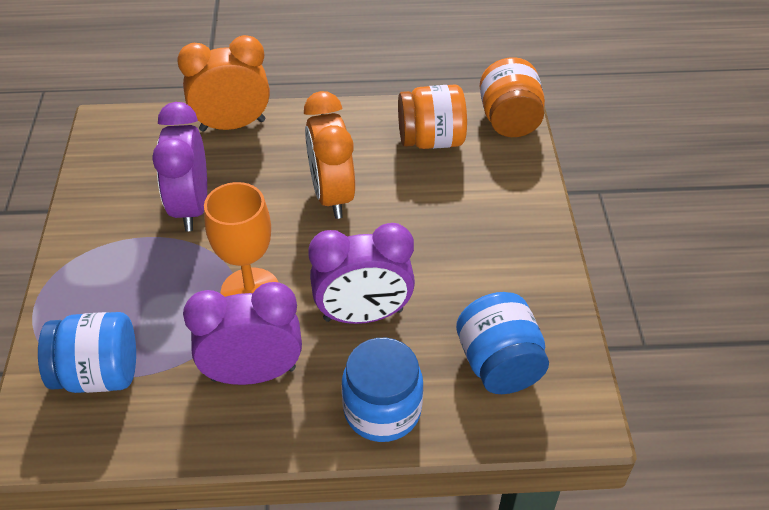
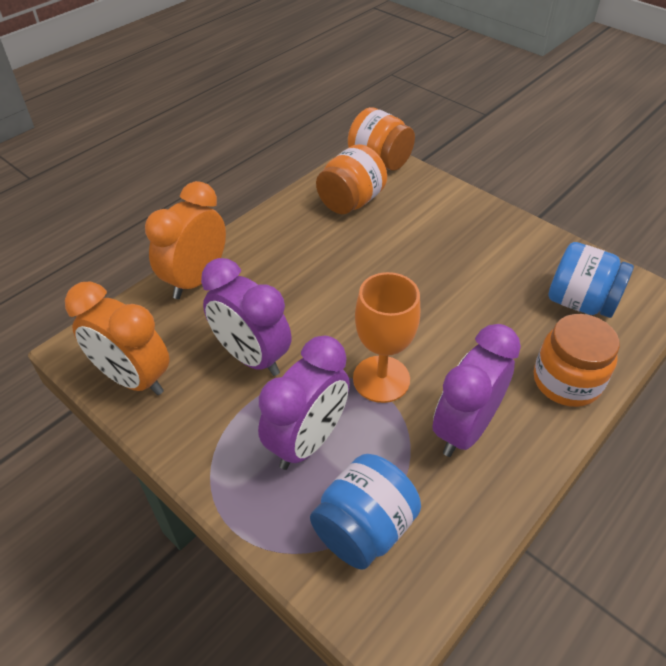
camera: 45 degrees left, 0 degrees up
(332, 196) = (340, 278): orange clock -> orange clock (133, 379)
(363, 315) = (471, 335): purple clock -> purple clock (307, 441)
(382, 410) = (566, 381): blue jar -> orange jar

